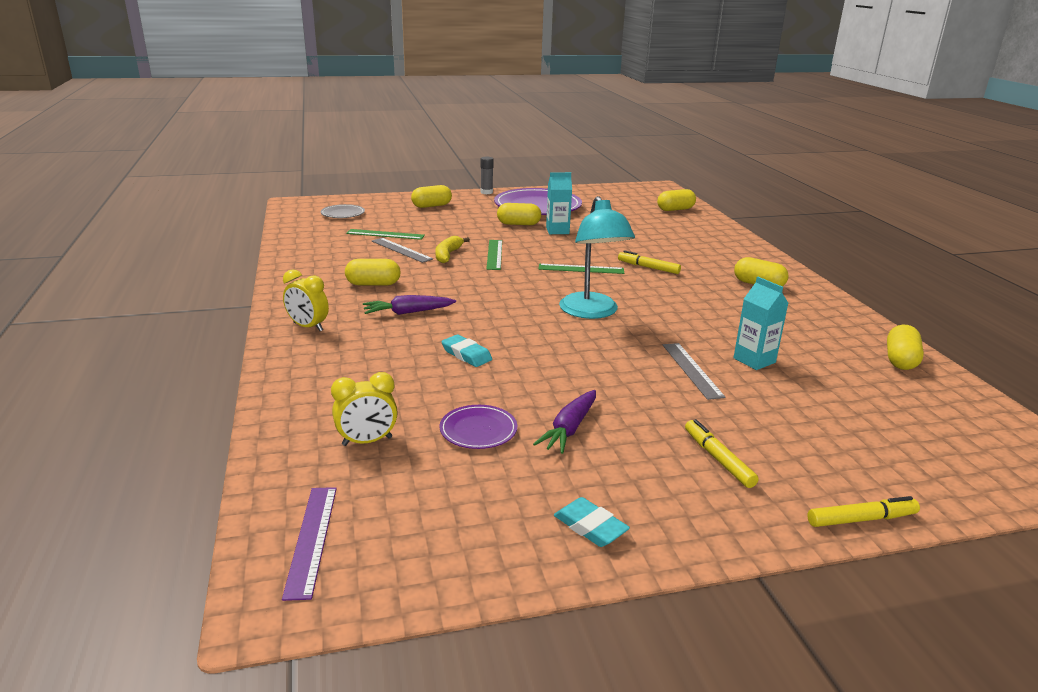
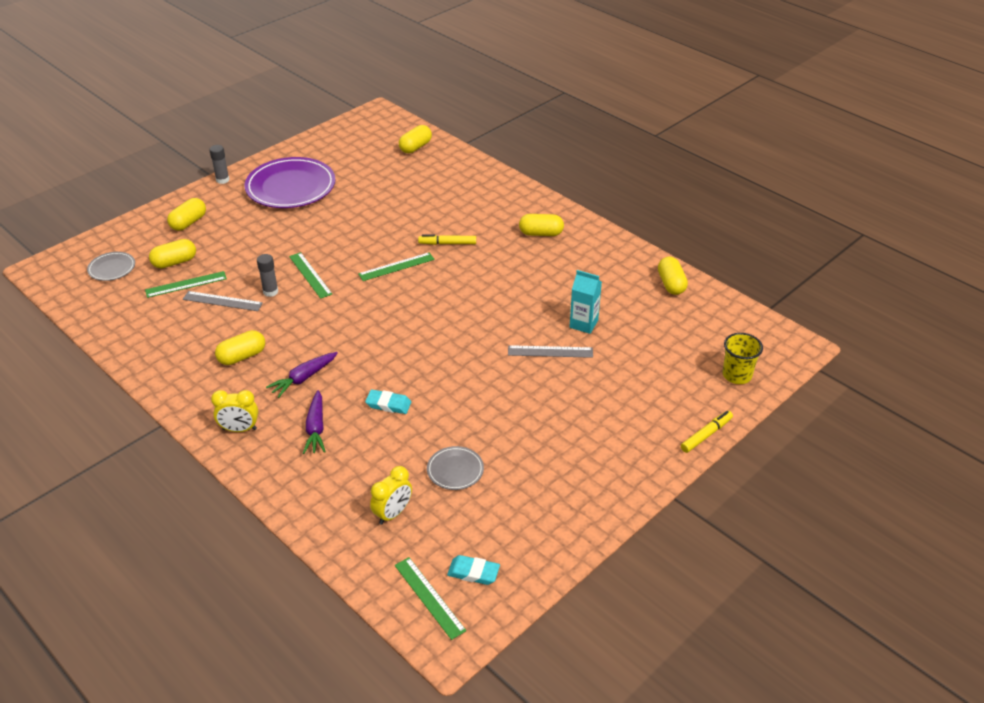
camera: 30 degrees left, 15 degrees up
(312, 539) = (429, 597): purple ruler -> green ruler
(448, 255) = (270, 292): yellow banana -> grey glue stick
(478, 430) = (455, 470): purple plate -> grey plate
(518, 224) = (295, 222): yellow capsule -> yellow capsule (175, 262)
(557, 231) = (337, 219): turquoise carton -> none
(569, 429) = (510, 442): purple carrot -> purple carrot (316, 428)
(590, 526) = (574, 510): turquoise eraser -> turquoise eraser (473, 572)
(592, 312) = (443, 318): turquoise lamp -> none
(692, 370) = (550, 351): grey ruler -> grey ruler turned 45 degrees counterclockwise
(718, 459) = (611, 425): yellow marker -> none
(953, 471) = (737, 375): none -> yellow cup

